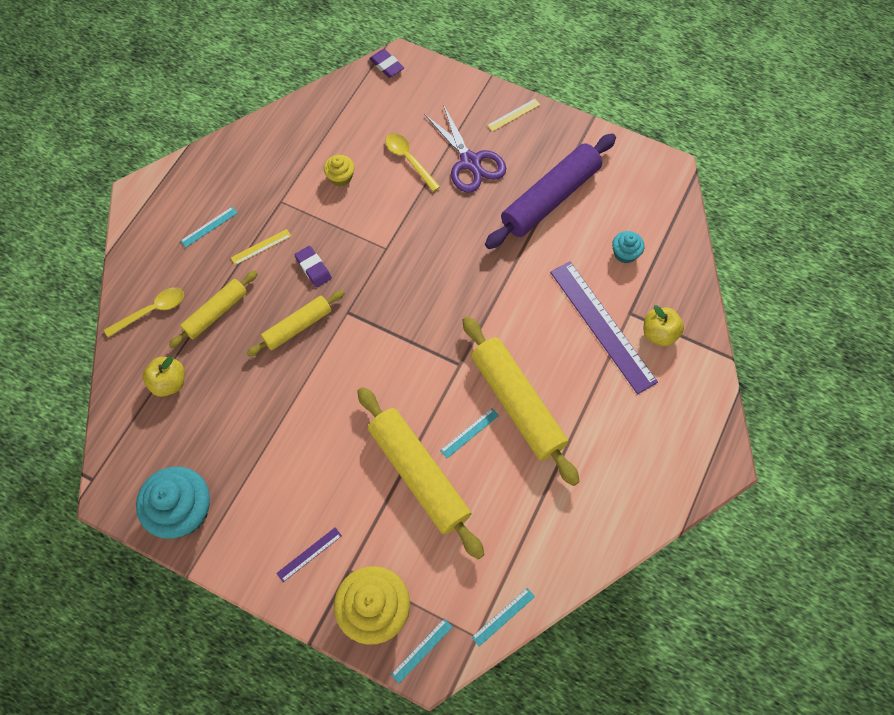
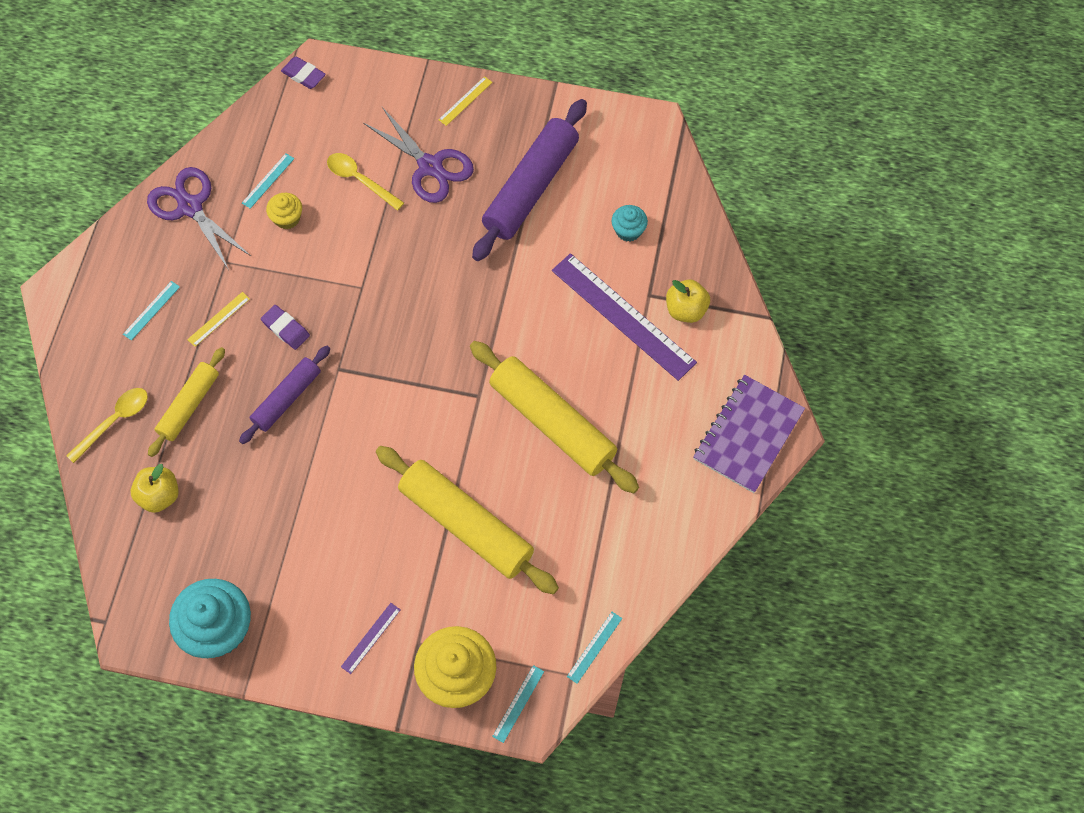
camera: 15 degrees left, 0 degrees up
(265, 150) = (190, 207): none -> purple scissors
(297, 327) = (287, 398): yellow rolling pin -> purple rolling pin
(469, 433) = (509, 466): turquoise ruler -> turquoise ruler (268, 180)
(689, 458) = (748, 435): none -> purple notebook

